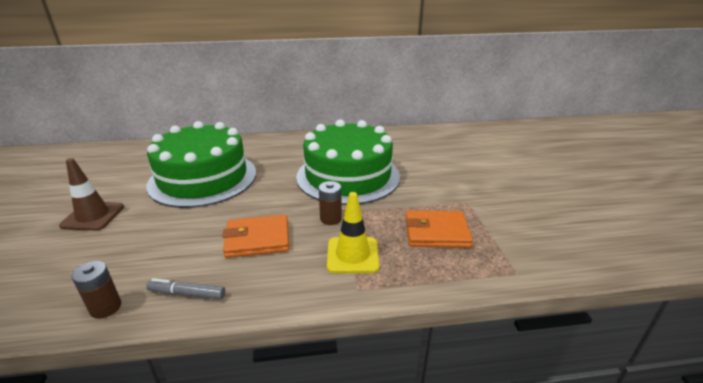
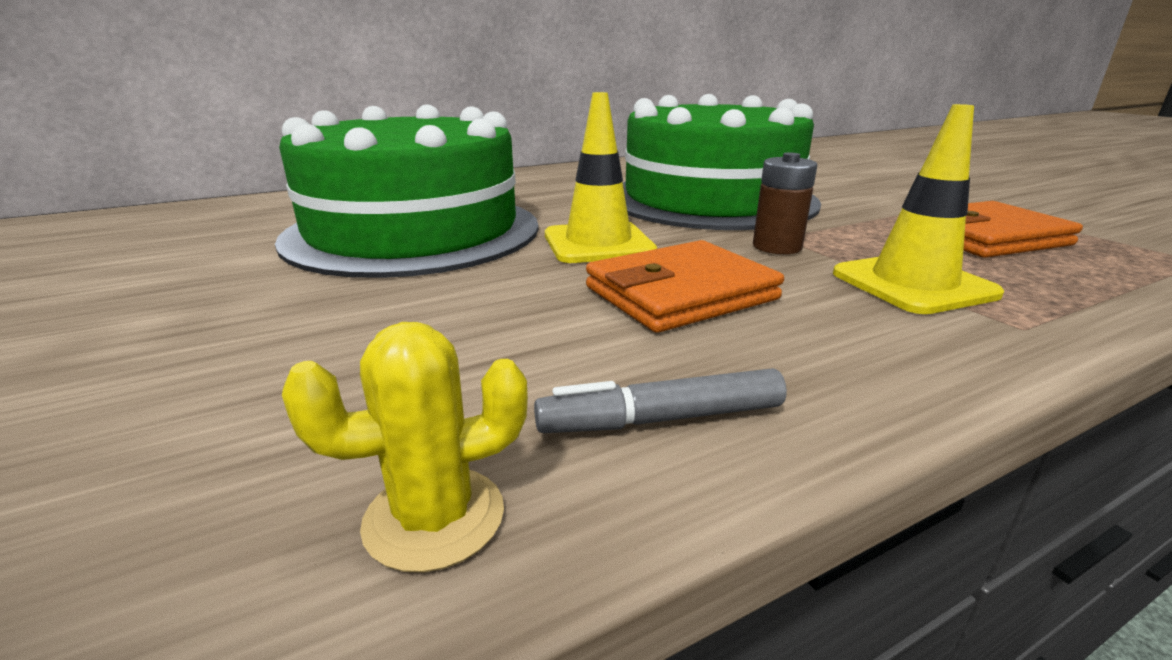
camera: 20 degrees left, 5 degrees down
(93, 216) = (163, 323): brown traffic cone -> none
(105, 307) = (434, 517): brown battery -> yellow cactus
(262, 201) = (598, 243): none -> yellow traffic cone

